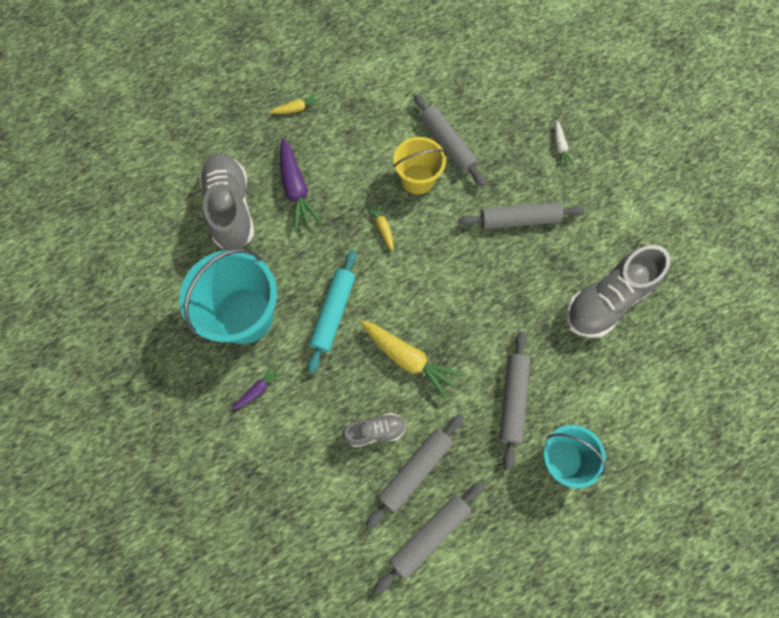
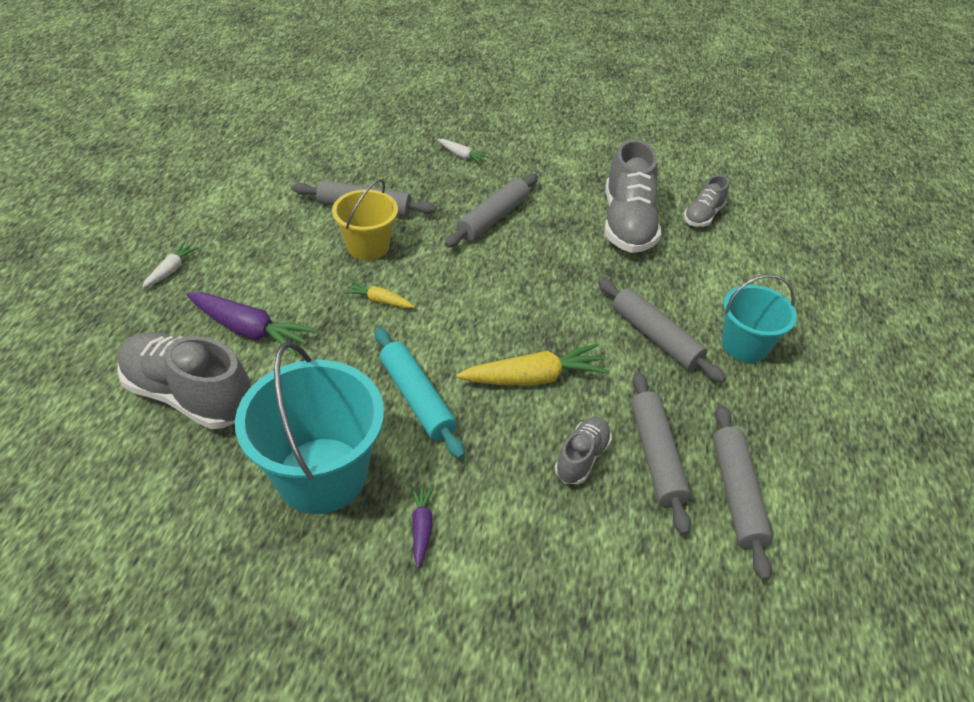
camera: 50 degrees left, 25 degrees down
(297, 109) = (171, 270): yellow carrot -> white carrot
(672, 341) = (703, 215): none -> grey shoe

